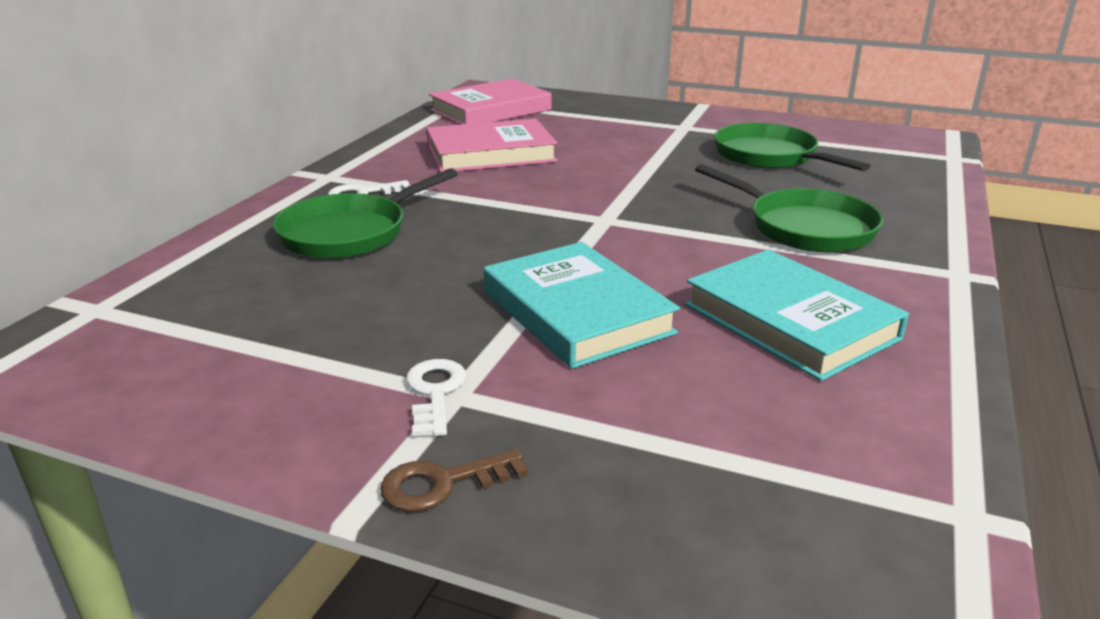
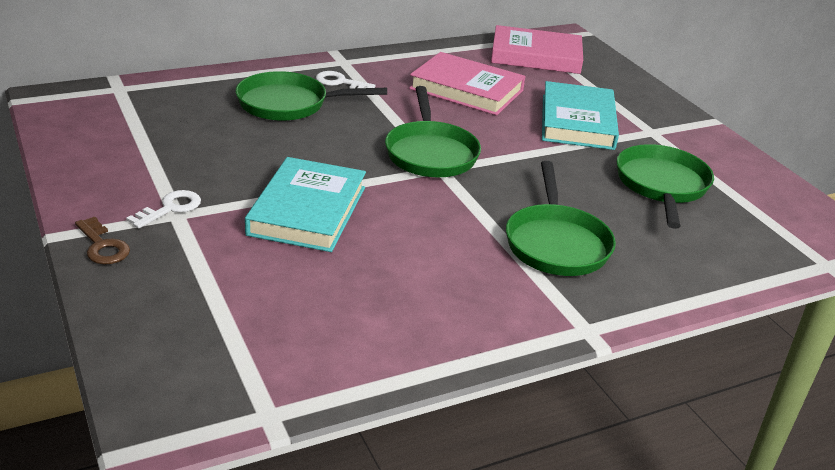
camera: 40 degrees right, 5 degrees up
(442, 483) = (102, 246): brown key -> brown key turned 150 degrees counterclockwise
(571, 212) = (430, 153): none -> green pan
(790, 321) = (406, 285): turquoise book -> turquoise book (577, 122)

